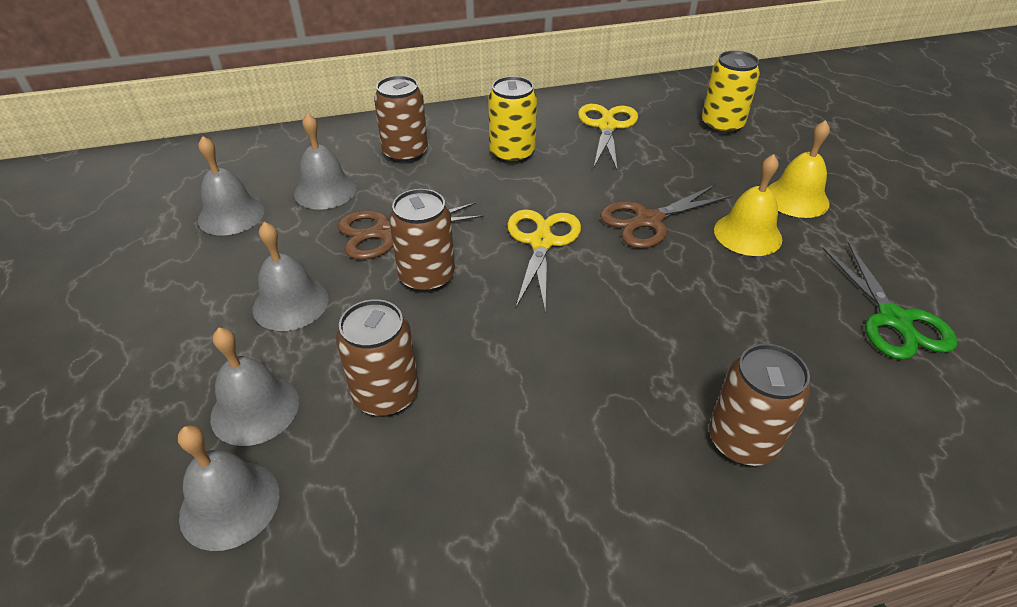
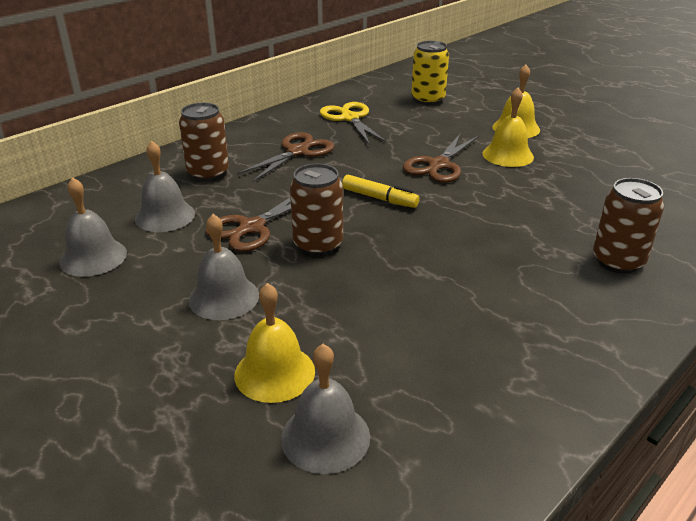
camera: 30 degrees left, 10 degrees down
(255, 409) = (274, 372): grey bell -> yellow bell
(386, 395) = (369, 324): brown can -> none
(512, 154) = (297, 152): yellow can -> brown scissors
(541, 242) = (379, 198): yellow scissors -> yellow marker
(894, 319) = (631, 174): green scissors -> none

